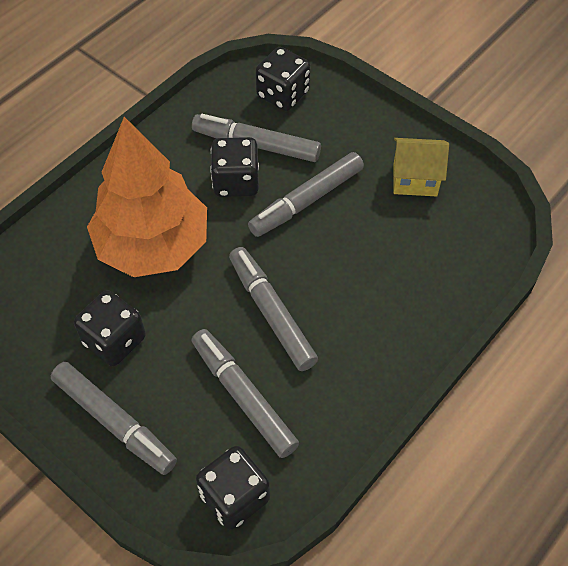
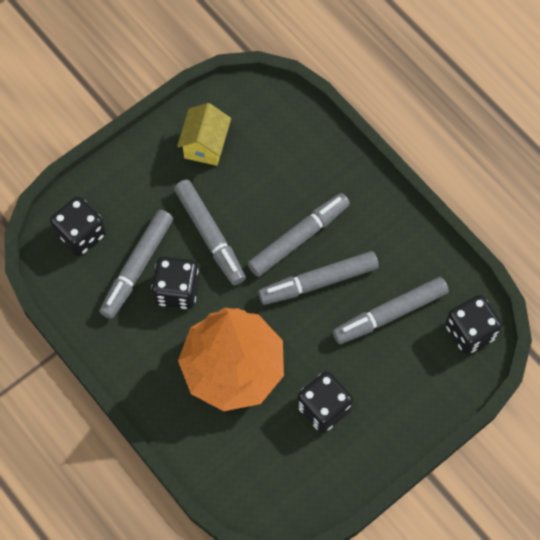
camera: 80 degrees left, 10 degrees up
(114, 421) = (397, 413): grey marker -> grey marker (298, 238)

